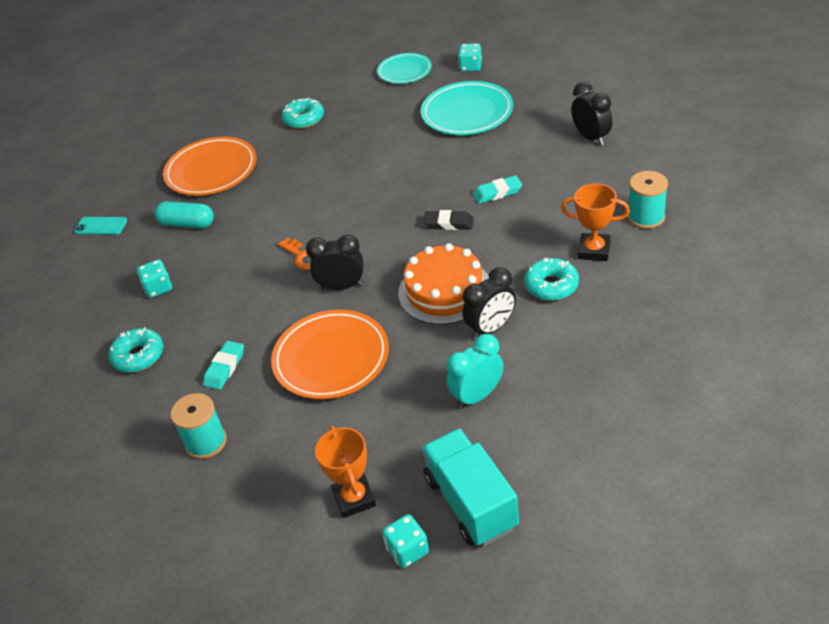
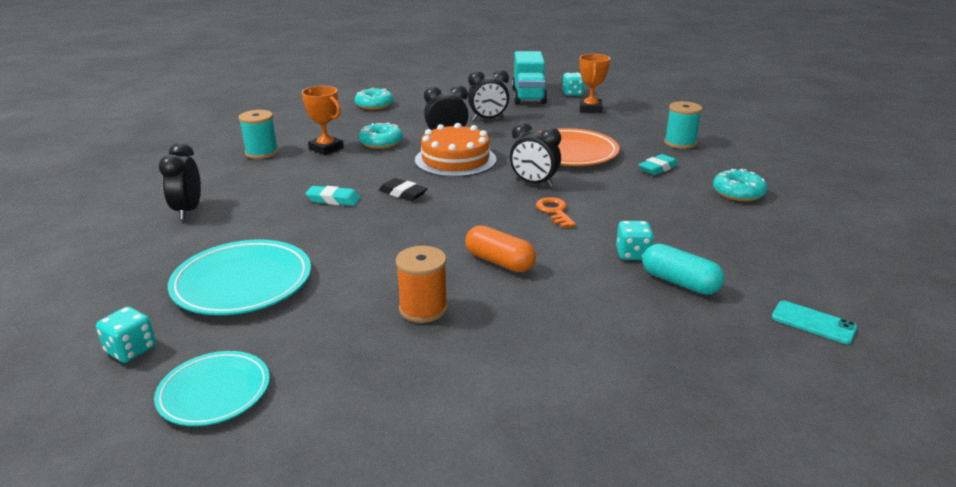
camera: 160 degrees left, 15 degrees down
(158, 288) = (719, 232): turquoise dice -> turquoise dice (632, 254)
(211, 171) = (631, 342): orange plate -> none
(304, 119) = (445, 371): turquoise donut -> turquoise donut (374, 105)
(318, 191) = (499, 262): none -> orange capsule
(342, 142) = (423, 309): none -> orange spool
(477, 396) = (488, 119): turquoise clock -> black clock

